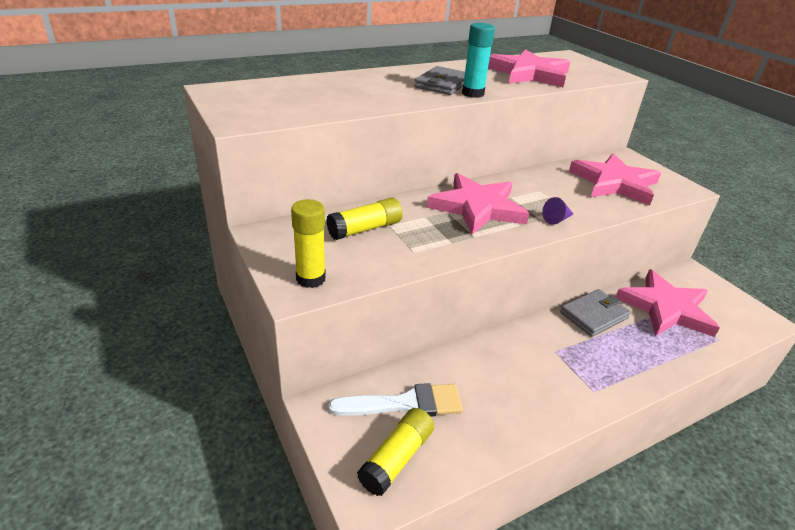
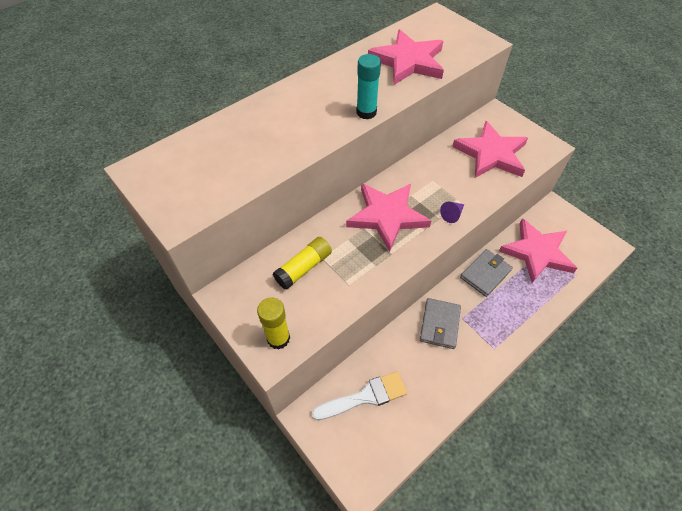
camera: 10 degrees left, 20 degrees up
(396, 458) = (370, 445): yellow glue stick -> none
(442, 84) = (336, 103): grey wallet -> grey wallet (439, 324)

